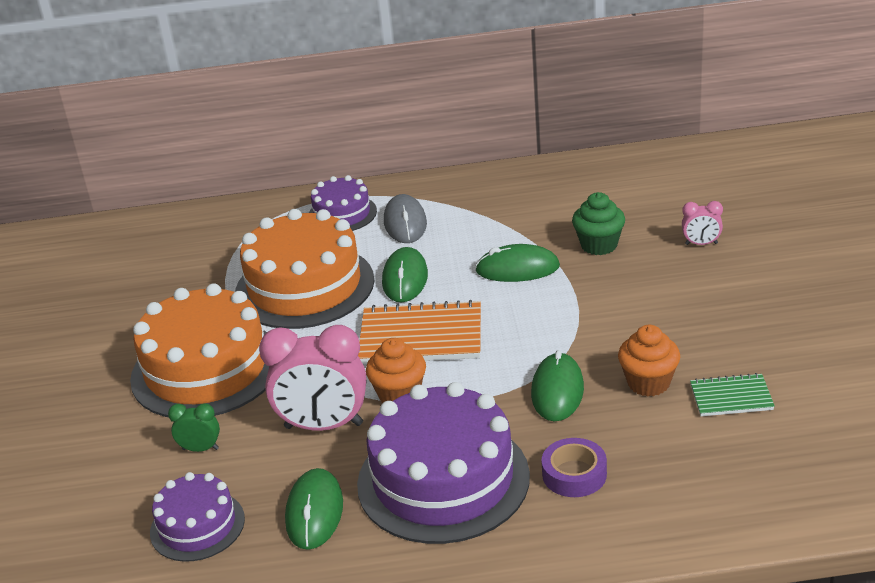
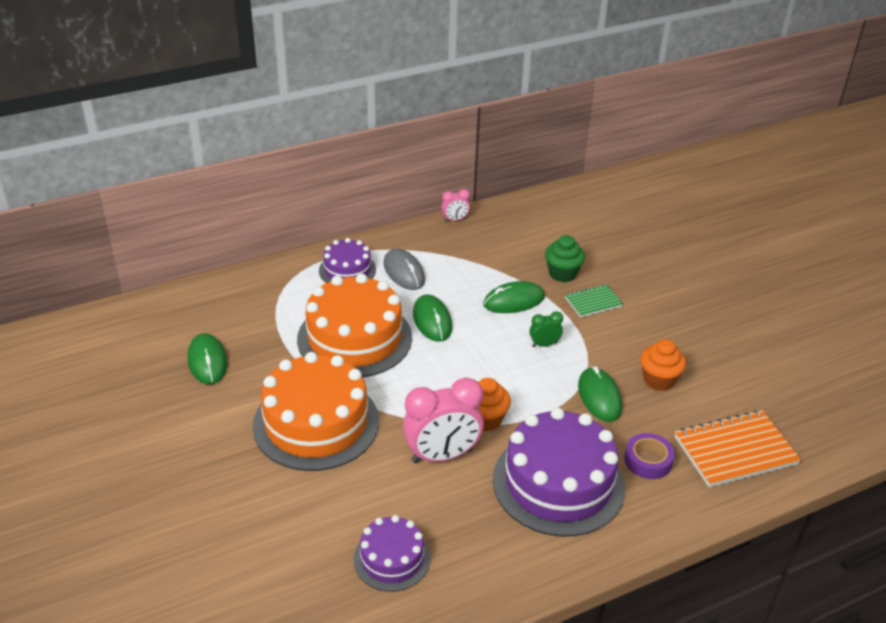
camera: 25 degrees left, 5 degrees up
(200, 449) = (354, 493): green clock -> green clock (544, 344)
(314, 512) = (478, 528): green mouse -> green mouse (207, 361)
(421, 336) = (473, 368): orange notebook -> orange notebook (735, 451)
(701, 244) = (634, 264): pink clock -> pink clock (455, 220)
(731, 397) = (719, 382): green notebook -> green notebook (593, 302)

